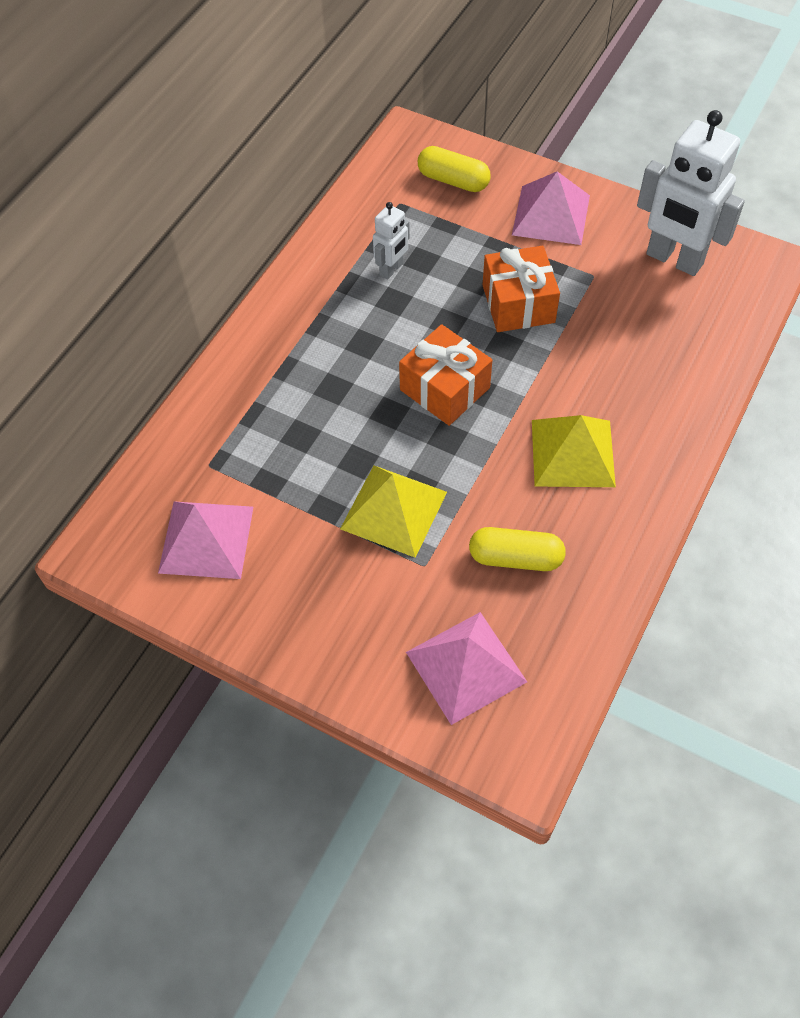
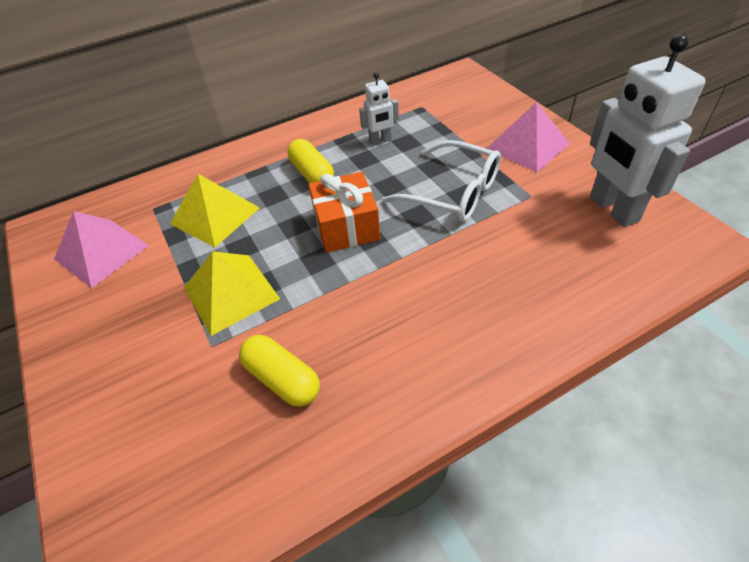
camera: 35 degrees right, 10 degrees down
(453, 180) = (470, 105): yellow capsule -> yellow capsule (312, 174)
(466, 666) = (158, 450): pink pyramid -> none
(518, 304) = (452, 193): orange gift -> white glasses
(572, 453) = (404, 317): yellow pyramid -> yellow pyramid (215, 215)

